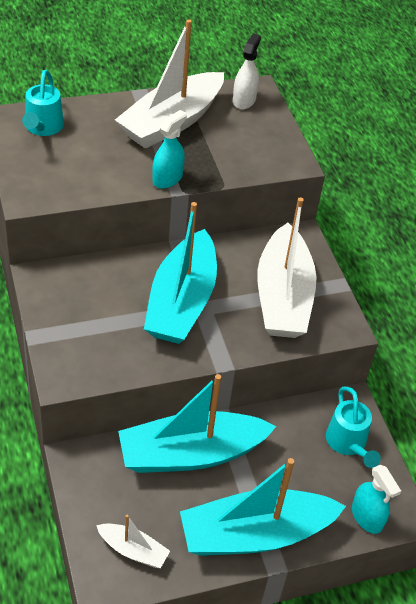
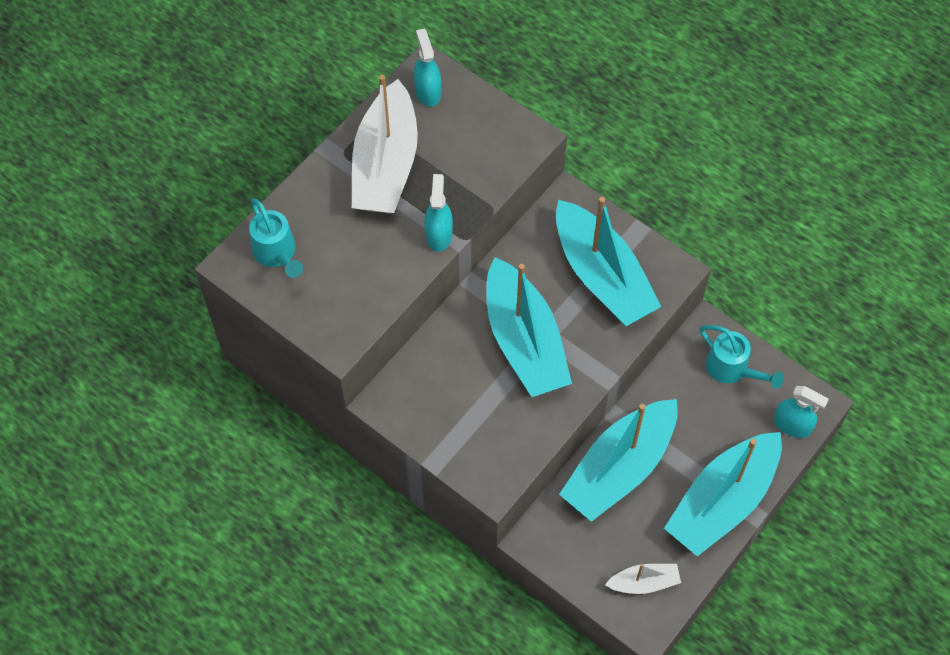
camera: 30 degrees left, 15 degrees up
(244, 100) = (428, 92): white spray bottle -> turquoise spray bottle
(283, 297) = (602, 276): white boat -> turquoise boat

